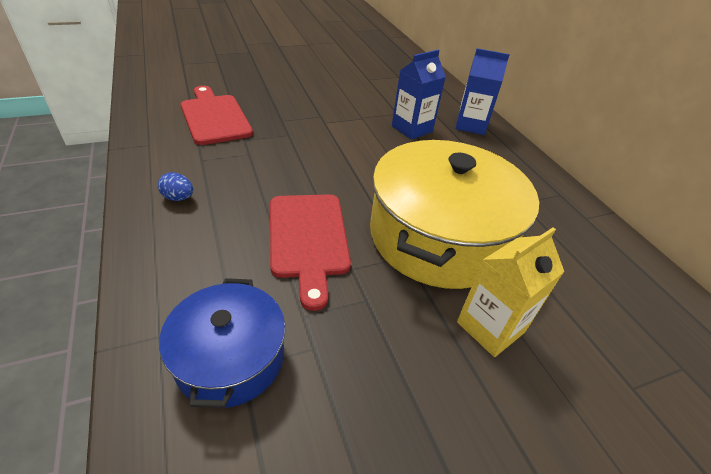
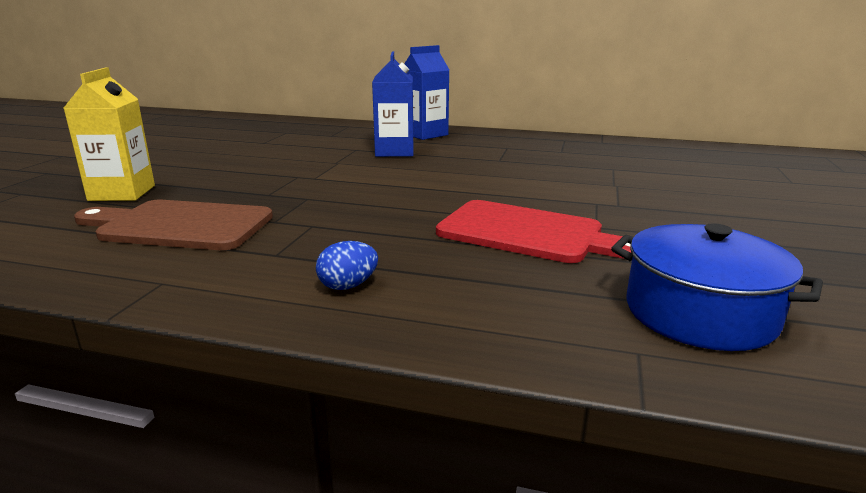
camera: 50 degrees left, 20 degrees down
(214, 117) = (180, 225): red cutting board -> brown cutting board
(439, 236) = (579, 185): yellow pot -> none
(490, 327) = (711, 200): yellow carton -> yellow carton (122, 193)

